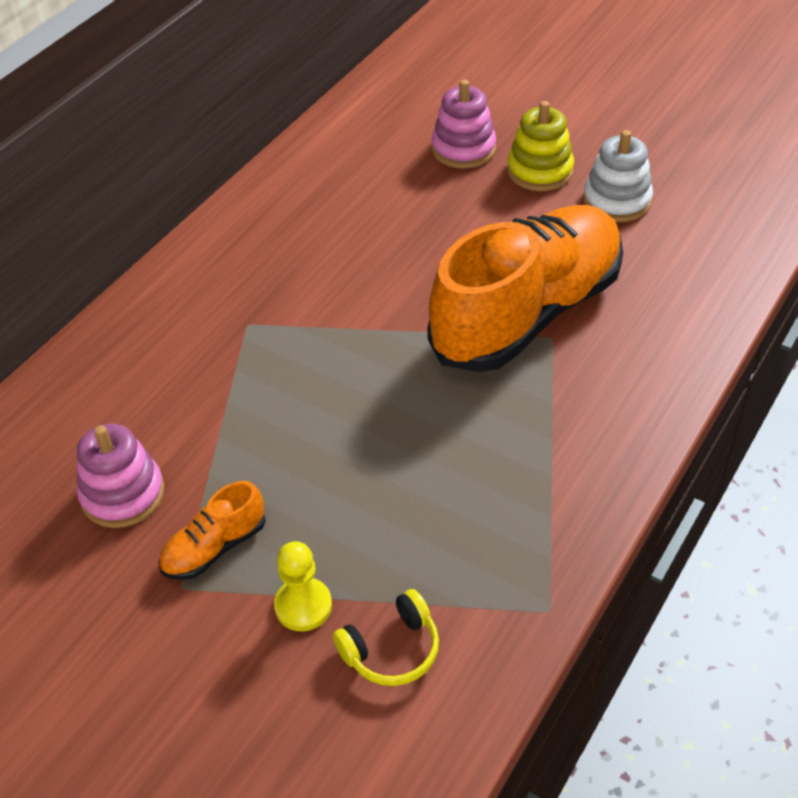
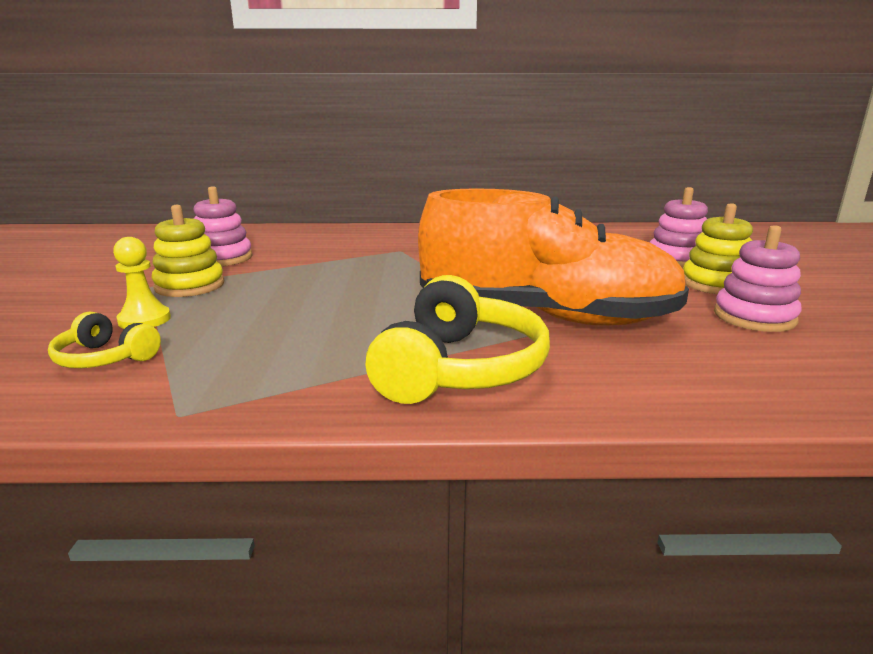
camera: 55 degrees right, 25 degrees down
(215, 548) = (190, 286): orange shoe -> yellow stacking toy
(584, 414) = (459, 368): none -> yellow headphones
(617, 201) = (754, 317): white stacking toy -> pink stacking toy

